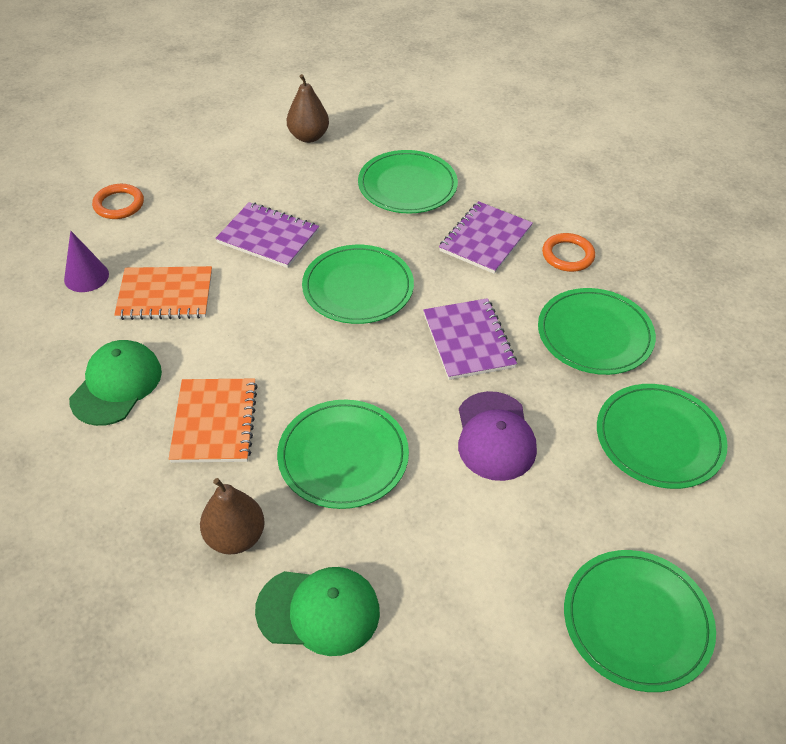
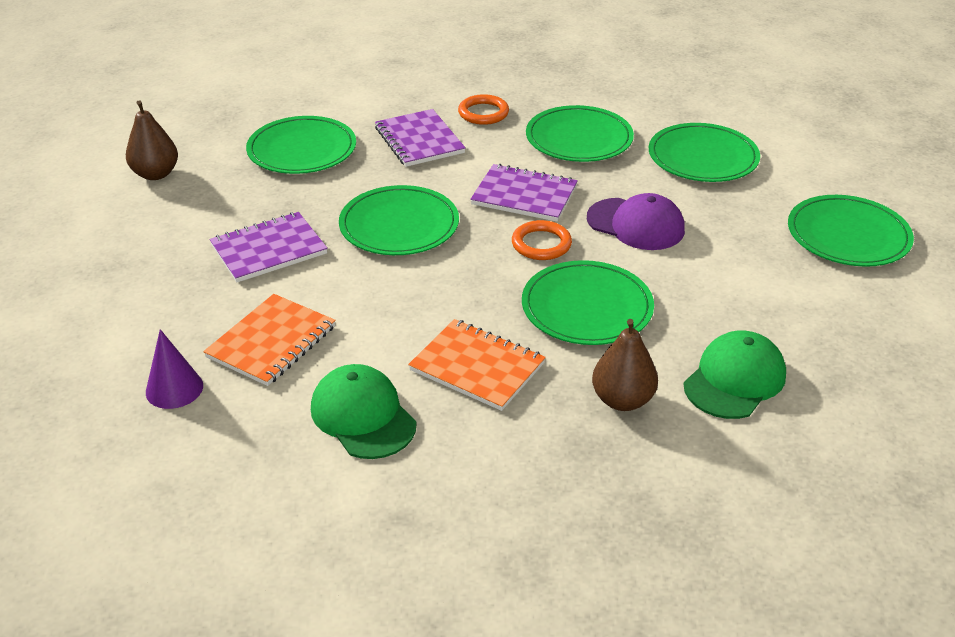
camera: 55 degrees left, 10 degrees down
(119, 204) = (86, 329): orange ring -> orange ring (541, 244)

